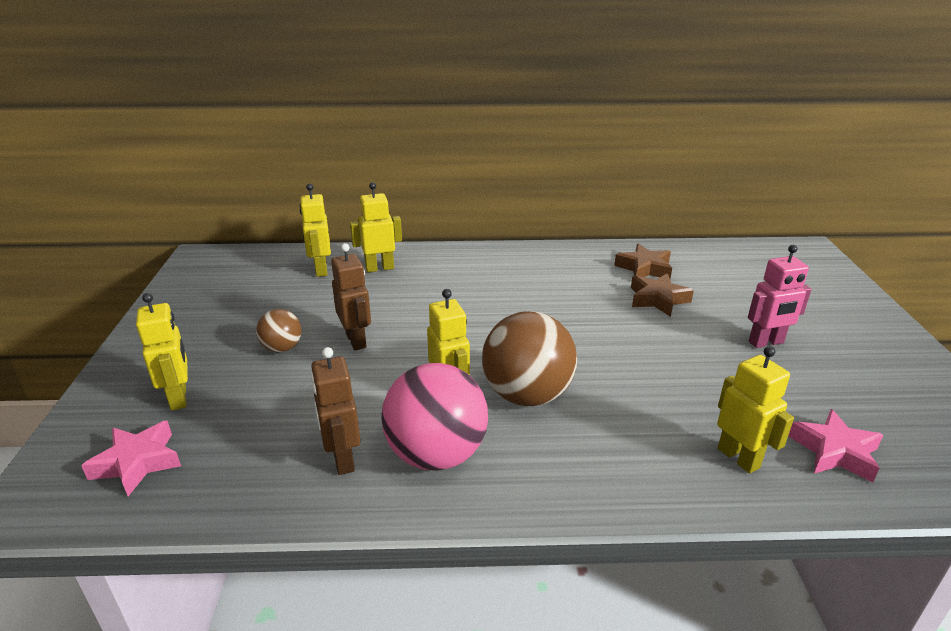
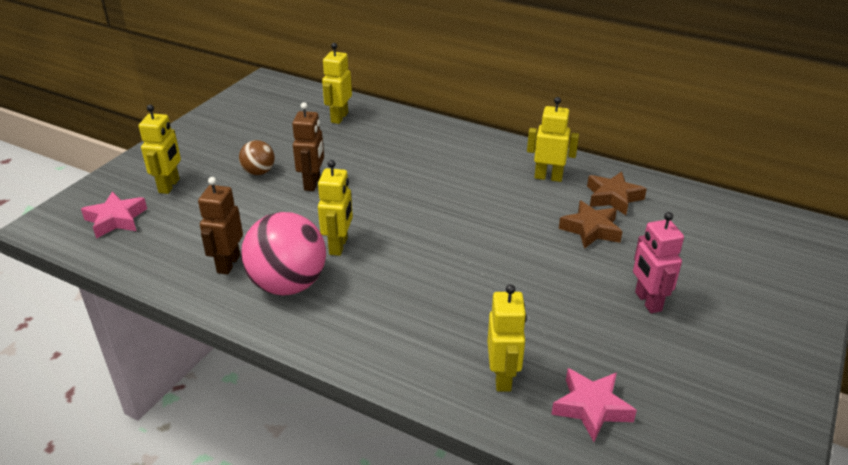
camera: 30 degrees right, 5 degrees up
(379, 268) = (384, 129): yellow robot -> yellow robot (548, 177)
(527, 395) = (392, 268): brown ball -> none
(766, 342) = (647, 301): pink robot -> pink robot turned 60 degrees clockwise

